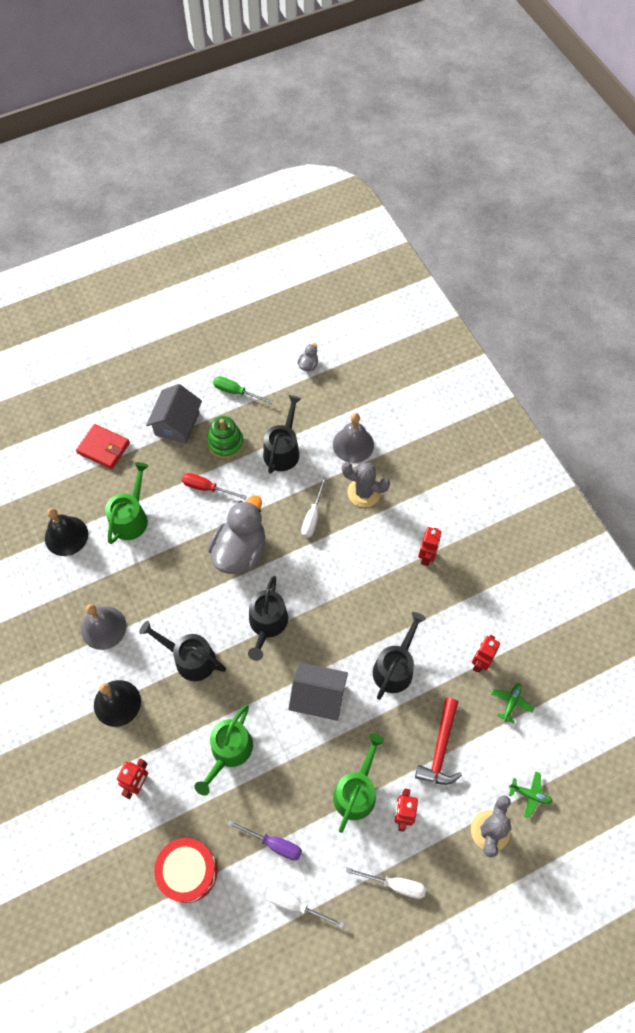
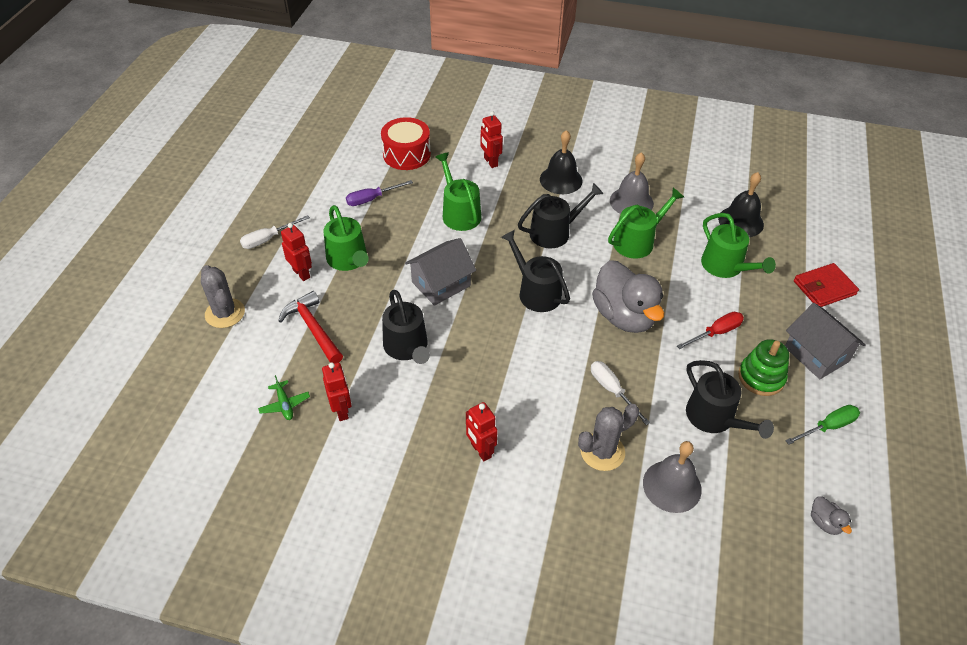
camera: 130 degrees right, 15 degrees down
(151, 592) = (637, 241): none -> green watering can
(295, 904) = (324, 187): white screwdriver -> none
(530, 794) = (211, 357): green plane -> none

